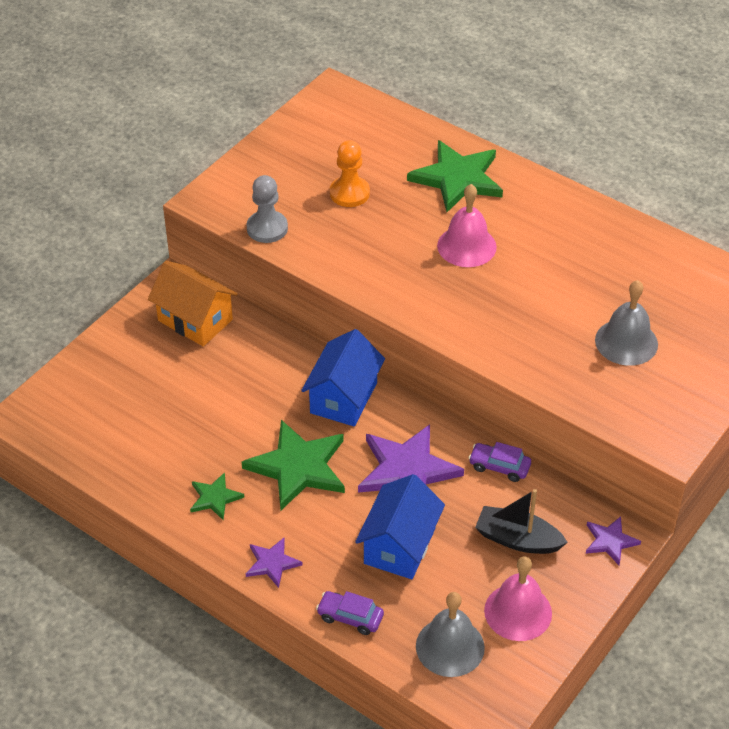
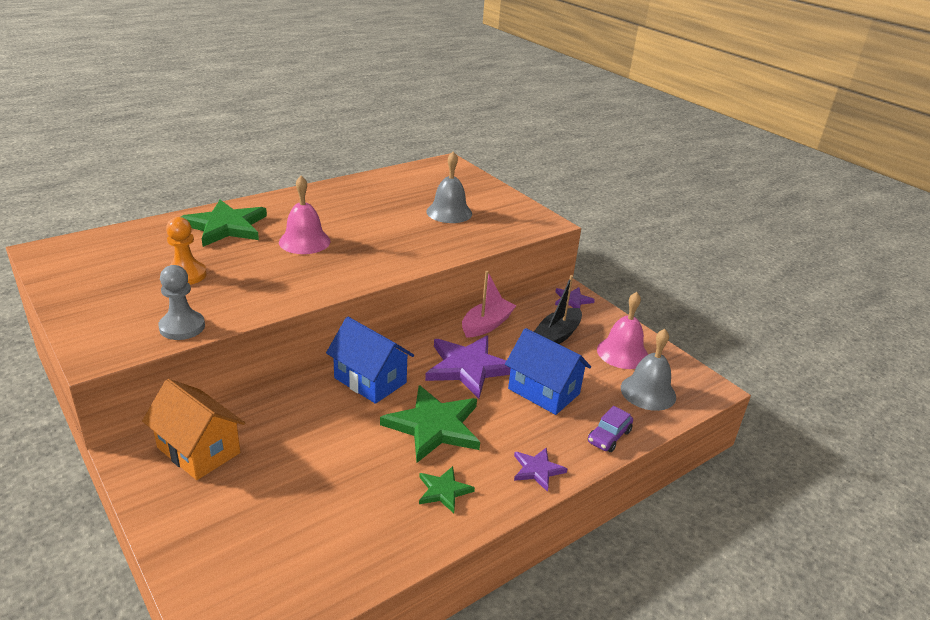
camera: 75 degrees left, 15 degrees down
(195, 320) = (199, 450): orange house -> orange house turned 75 degrees clockwise
(499, 467) = (486, 325): purple car -> pink boat

